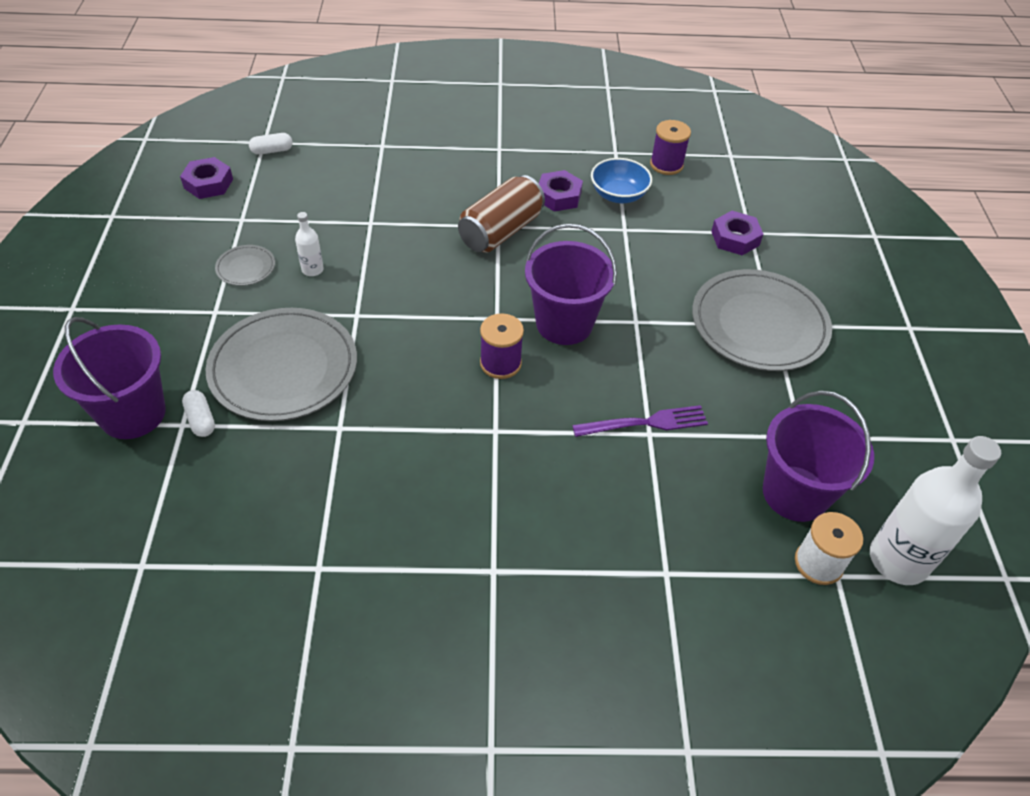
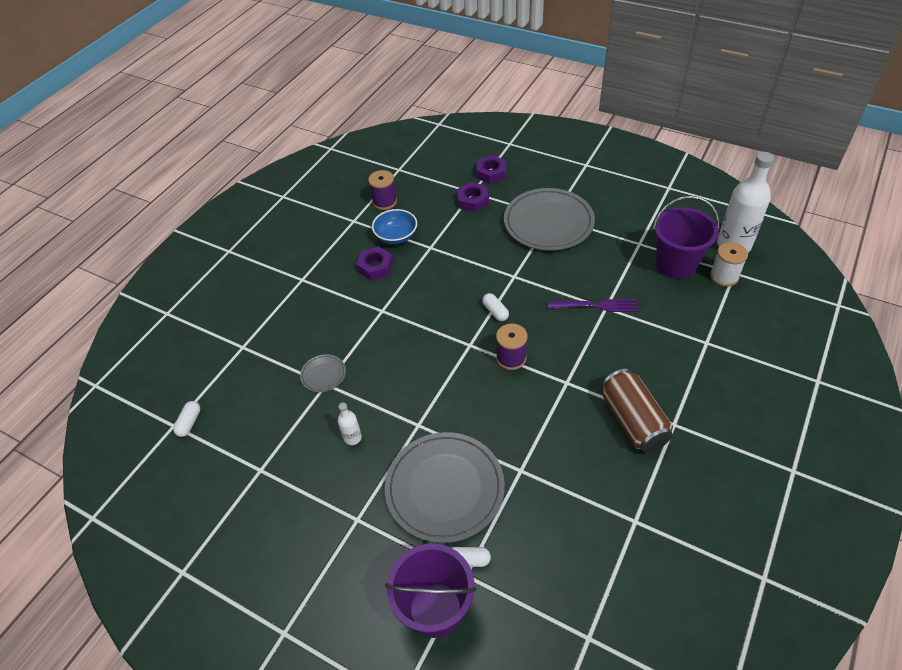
camera: 55 degrees left, 0 degrees up
(208, 183) = (196, 482): purple nut -> purple nut (491, 173)
(246, 267) = (320, 483): grey plate -> grey plate (323, 374)
(501, 231) = (388, 311): brown can -> brown can (633, 421)
(564, 324) = (495, 311): purple bucket -> white capsule
(646, 423) = (597, 305): purple fork -> purple fork turned 75 degrees clockwise

